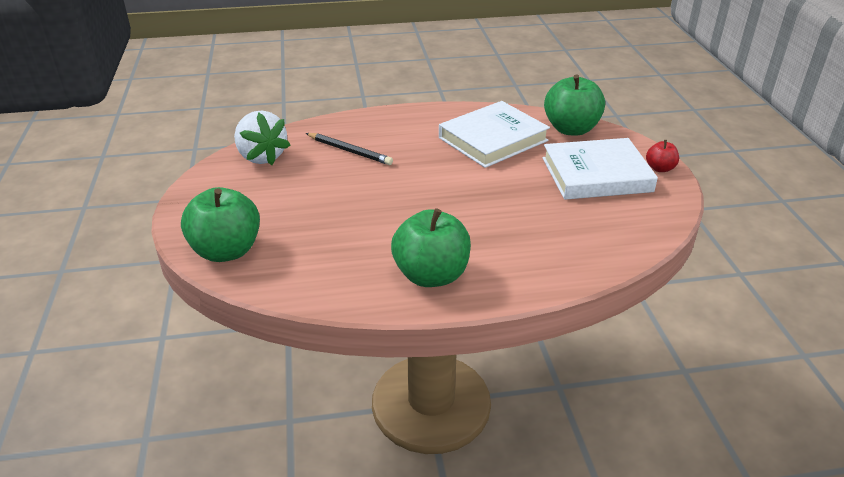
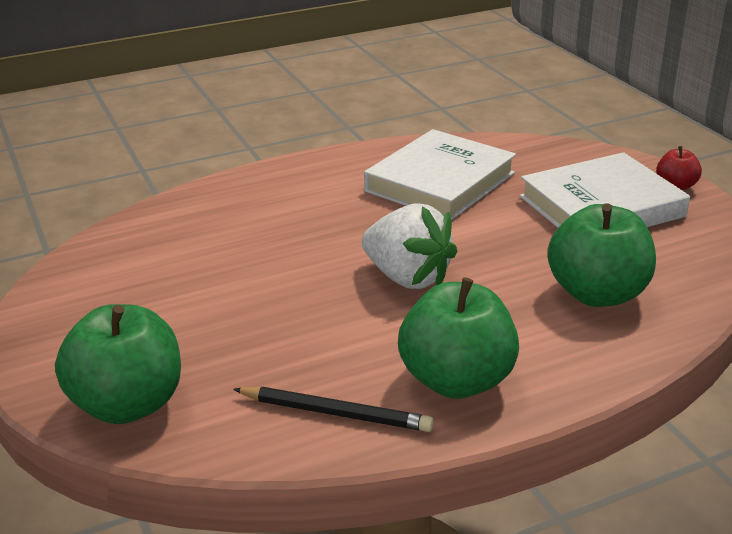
camera: 15 degrees left, 5 degrees down
(261, 157) = (116, 257): white strawberry -> white strawberry (407, 277)
(349, 151) = (246, 228): black pencil -> black pencil (336, 413)
(571, 129) = (535, 154): green apple -> green apple (597, 294)

